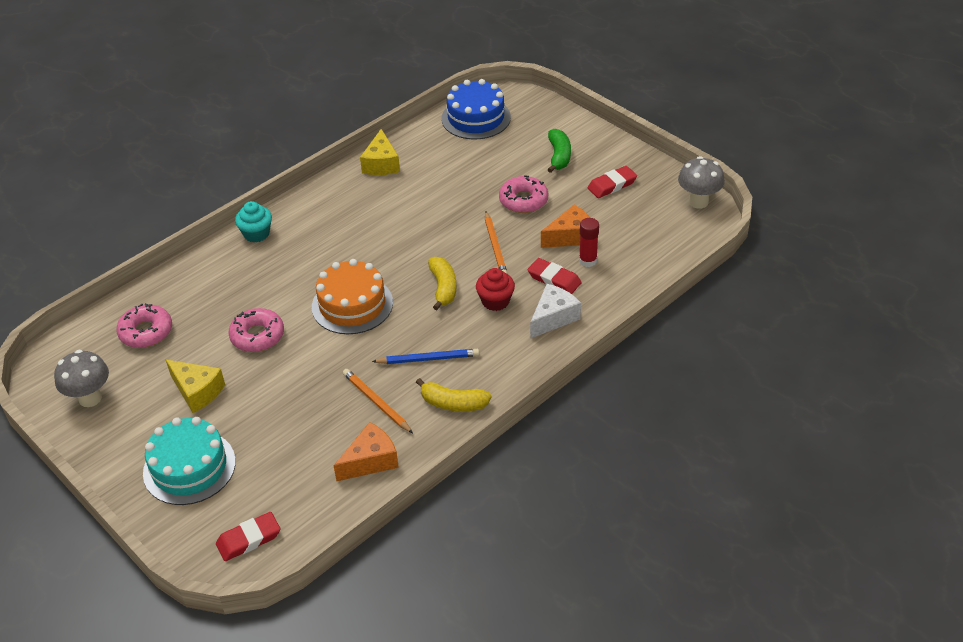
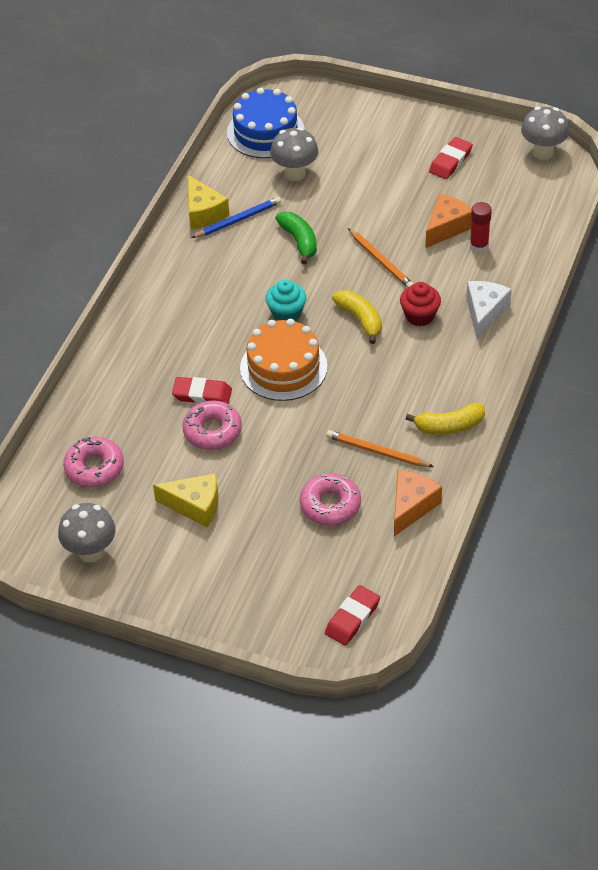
camera: 25 degrees left, 5 degrees up
(189, 467) = (245, 577): turquoise cake -> none
(256, 234) = (129, 329): turquoise cupcake -> turquoise cupcake (286, 313)
(428, 359) = (396, 393): blue pencil -> blue pencil (238, 220)
(475, 156) = (295, 174): none -> grey mushroom
(523, 200) = (375, 205): pink donut -> pink donut (330, 505)
(554, 279) = (460, 275): red eraser -> red eraser (202, 394)
(559, 156) = (378, 147): green banana -> green banana (299, 241)

